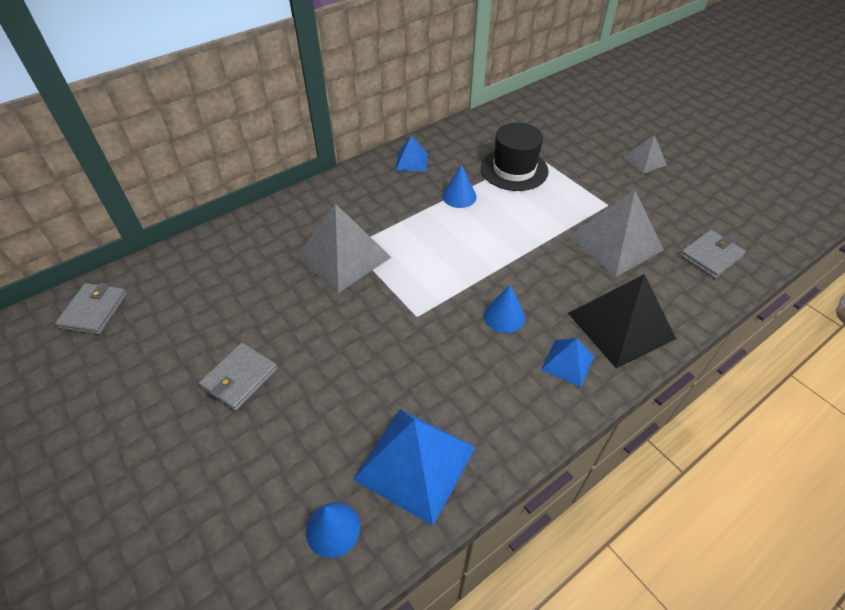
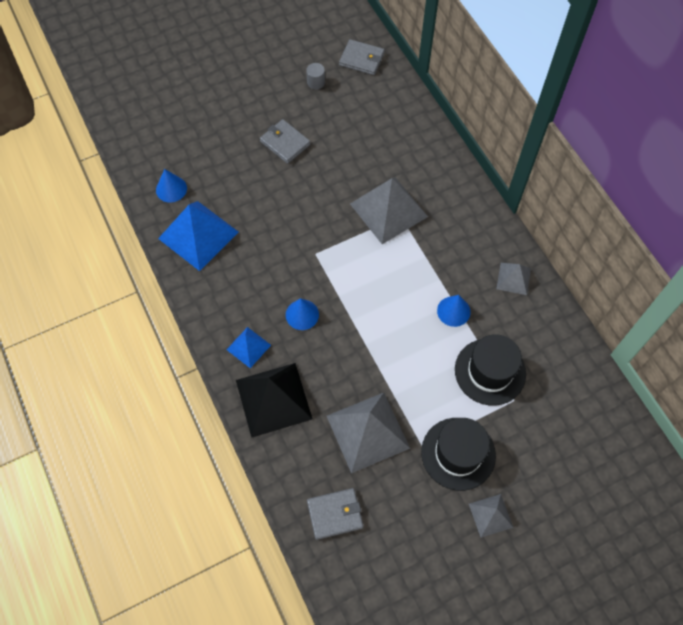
camera: 100 degrees right, 15 degrees up
(127, 358) = (316, 82): none -> grey cylinder
(411, 161) = (513, 278): blue pyramid -> grey pyramid
(602, 182) = (458, 453): none -> black hat
(711, 256) = (335, 514): grey wallet -> grey wallet turned 75 degrees counterclockwise

